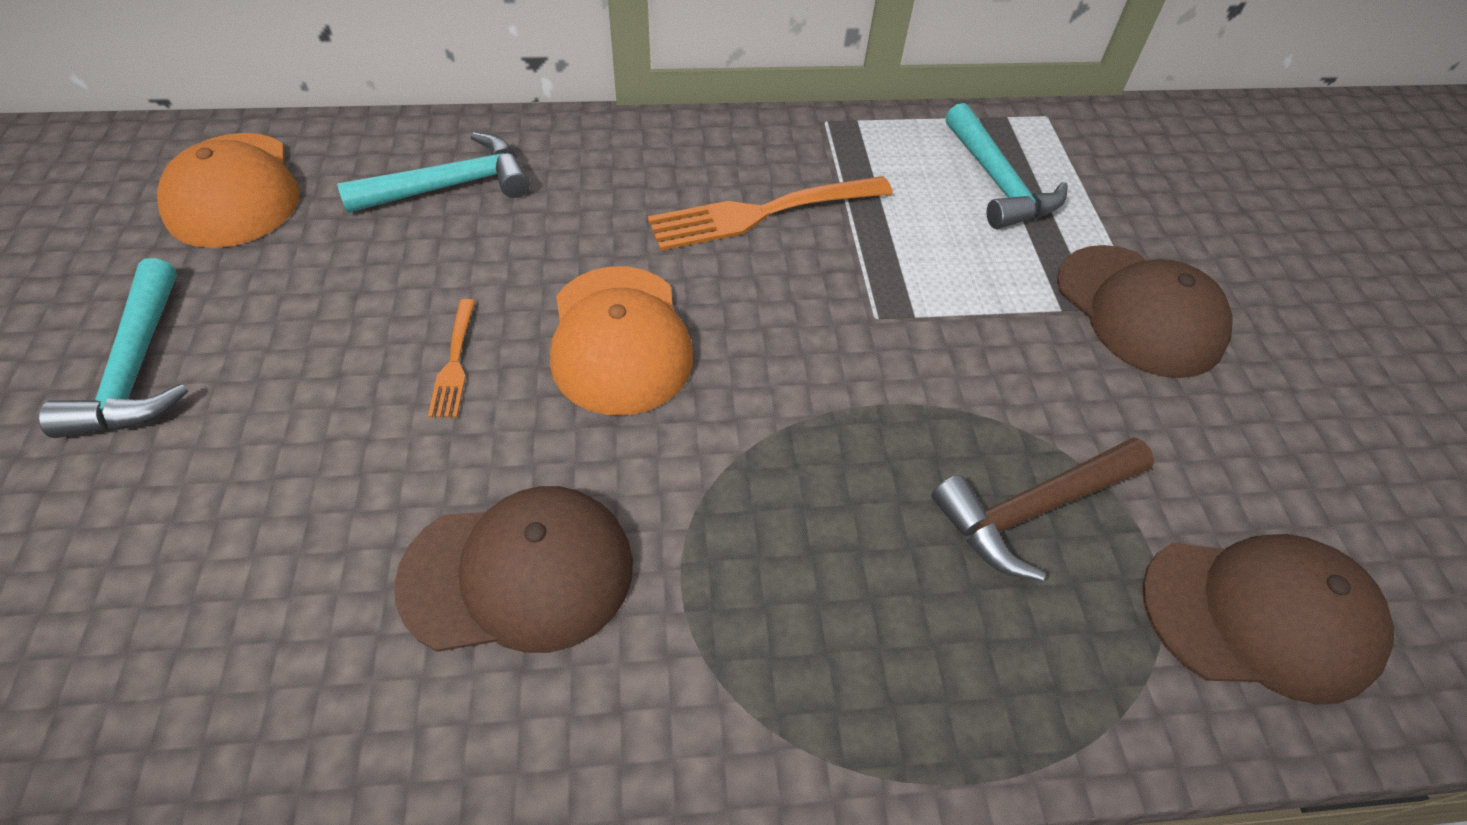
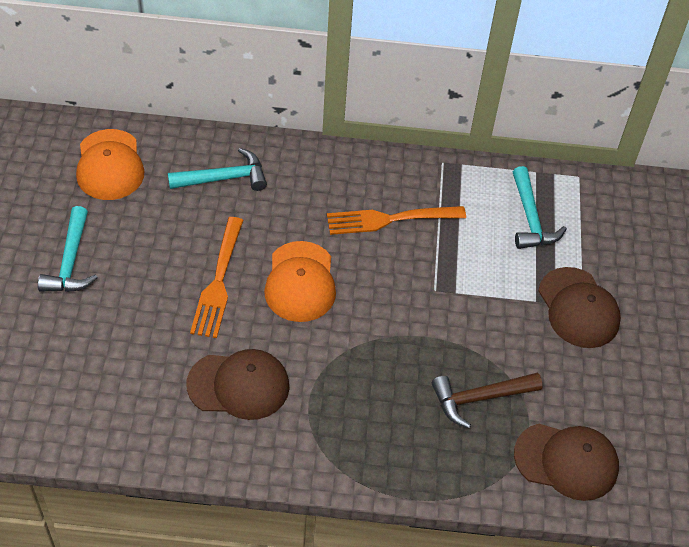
camera: 10 degrees right, 0 degrees up
(454, 363) = (218, 282): orange fork -> orange fork, size x1.97

